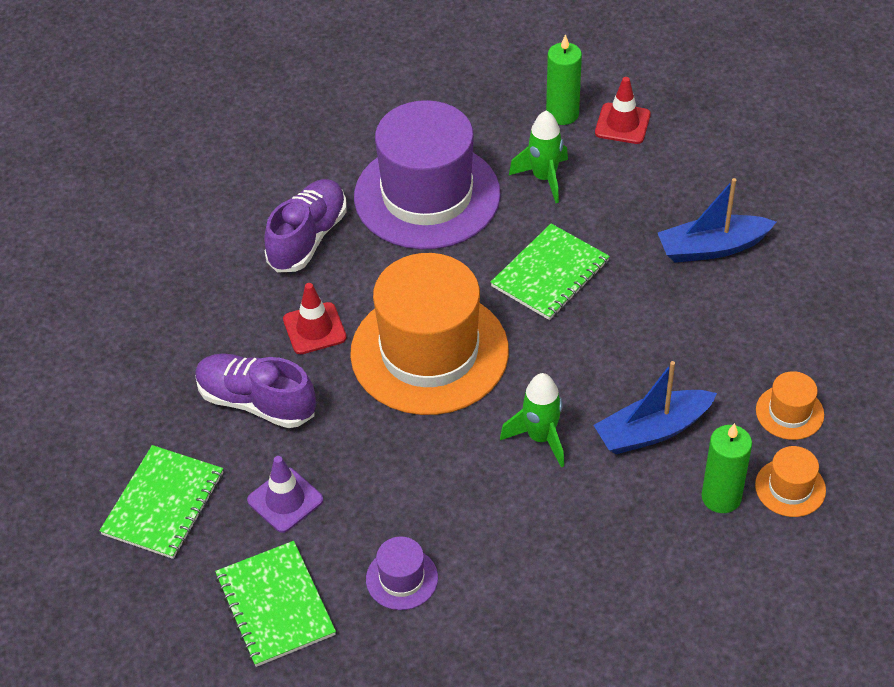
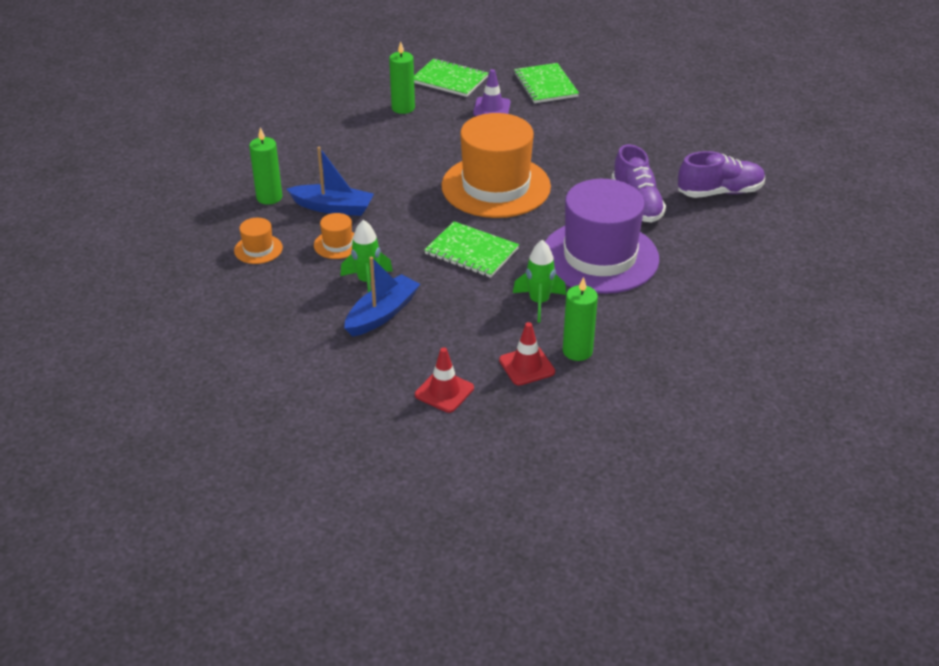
camera: 140 degrees right, 10 degrees down
(256, 402) = (556, 131): purple shoe -> purple shoe (720, 192)
(314, 329) = (571, 169): red traffic cone -> red traffic cone (444, 391)
(401, 578) = (403, 108): purple hat -> green candle
(540, 438) = (392, 179): green rocket -> green rocket (367, 282)
(550, 274) = (471, 252): green notebook -> green notebook turned 60 degrees counterclockwise
(652, 431) = (333, 207): blue boat -> blue boat turned 75 degrees clockwise
(790, 488) = (233, 217): orange hat -> orange hat (337, 244)

